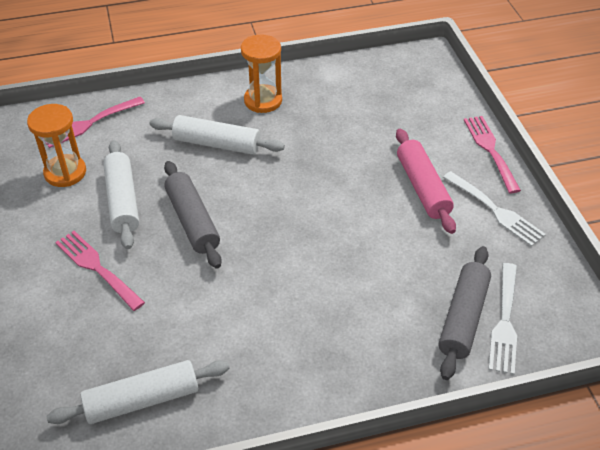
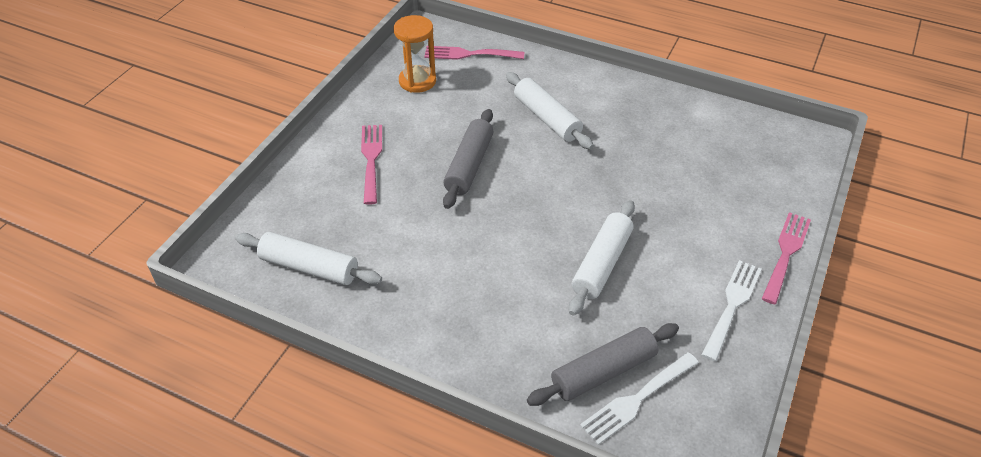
camera: 40 degrees right, 0 degrees up
(123, 201) = (435, 123): white rolling pin -> white rolling pin (602, 264)
(263, 101) = (619, 104): orange hourglass -> none
(422, 187) = (684, 248): pink rolling pin -> none
(495, 210) = (732, 306): white fork -> white fork turned 150 degrees counterclockwise

